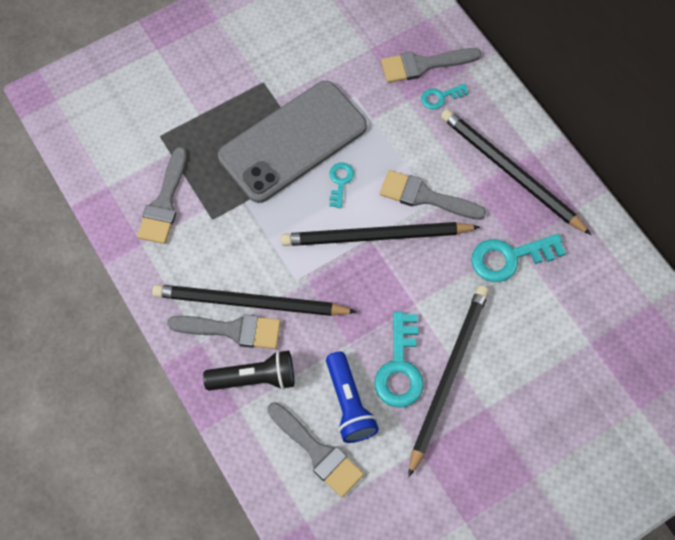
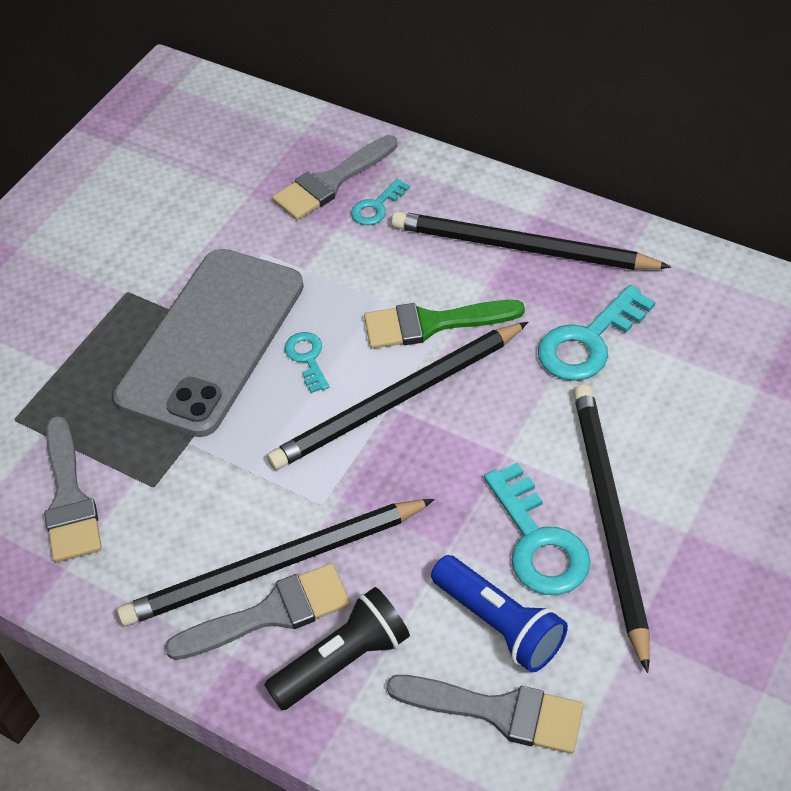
camera: 25 degrees left, 15 degrees down
(425, 197) = (432, 324): grey brush -> green brush

